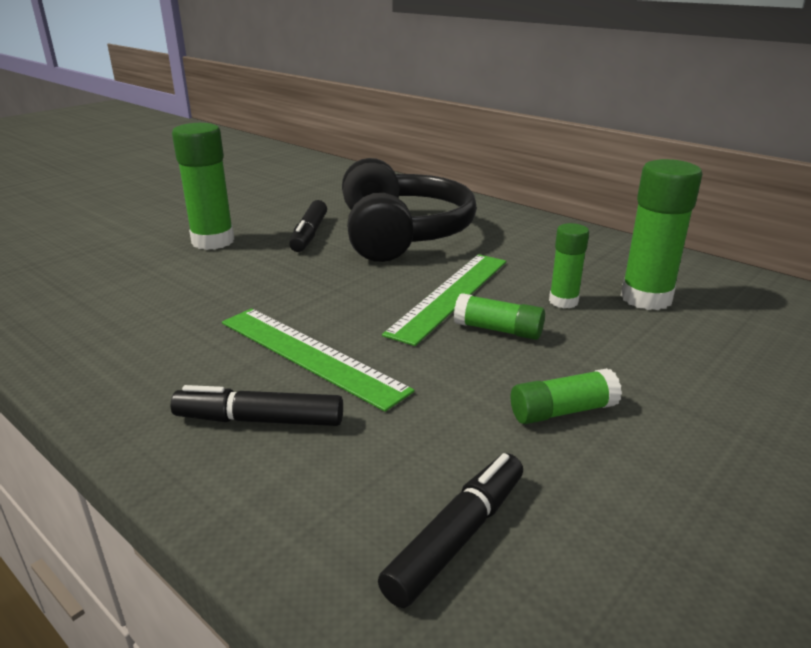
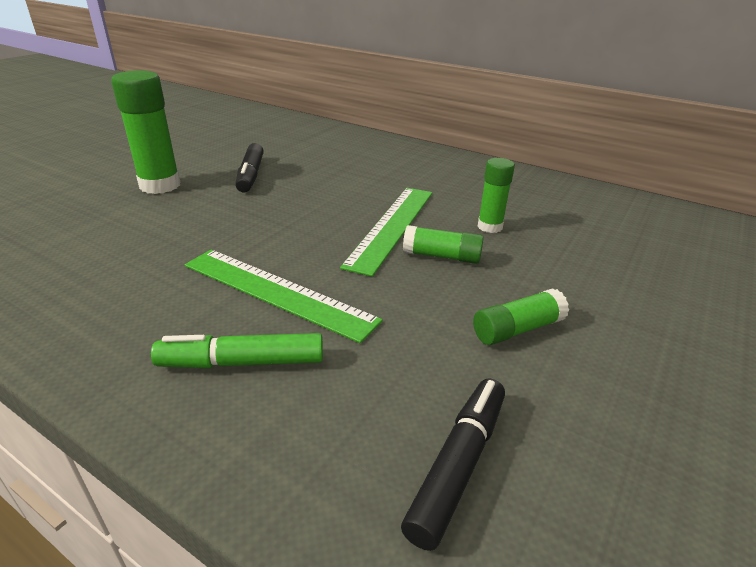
camera: 10 degrees left, 5 degrees up
(259, 420) = (242, 362): black marker -> green marker
(401, 233) = (334, 171): black headphones -> none
(646, 298) = (556, 220): green glue stick -> none

